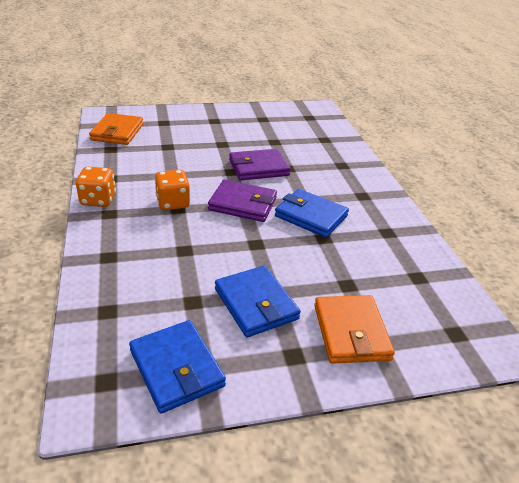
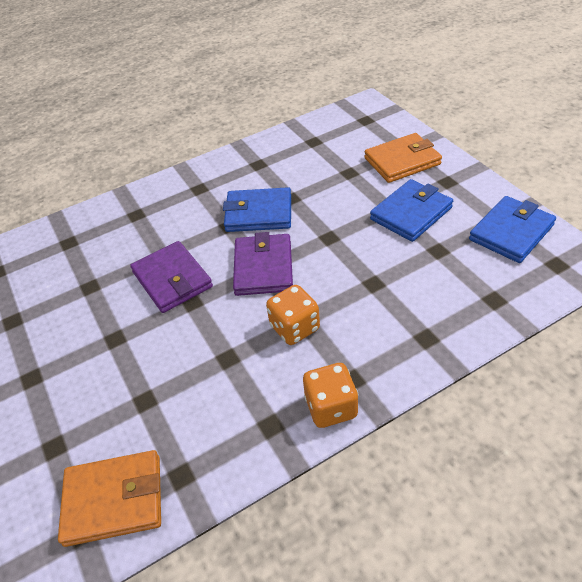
camera: 100 degrees left, 10 degrees up
(311, 216) = (258, 213): blue wallet -> blue wallet turned 75 degrees clockwise

